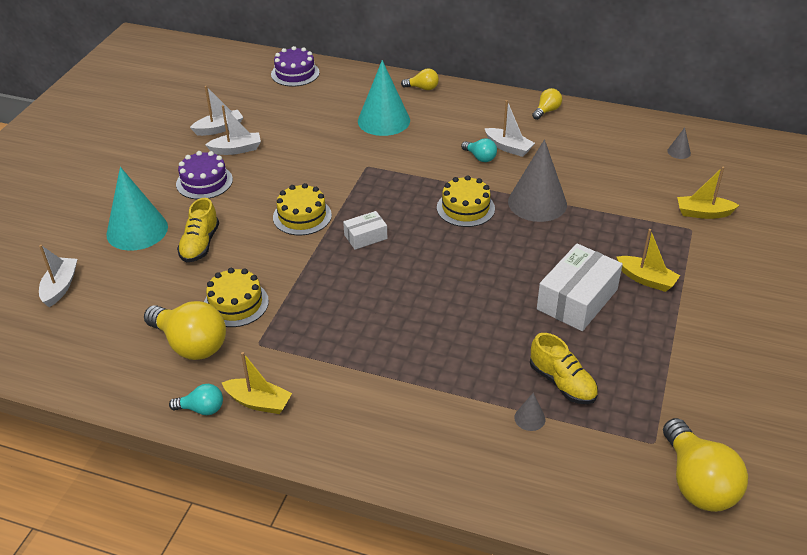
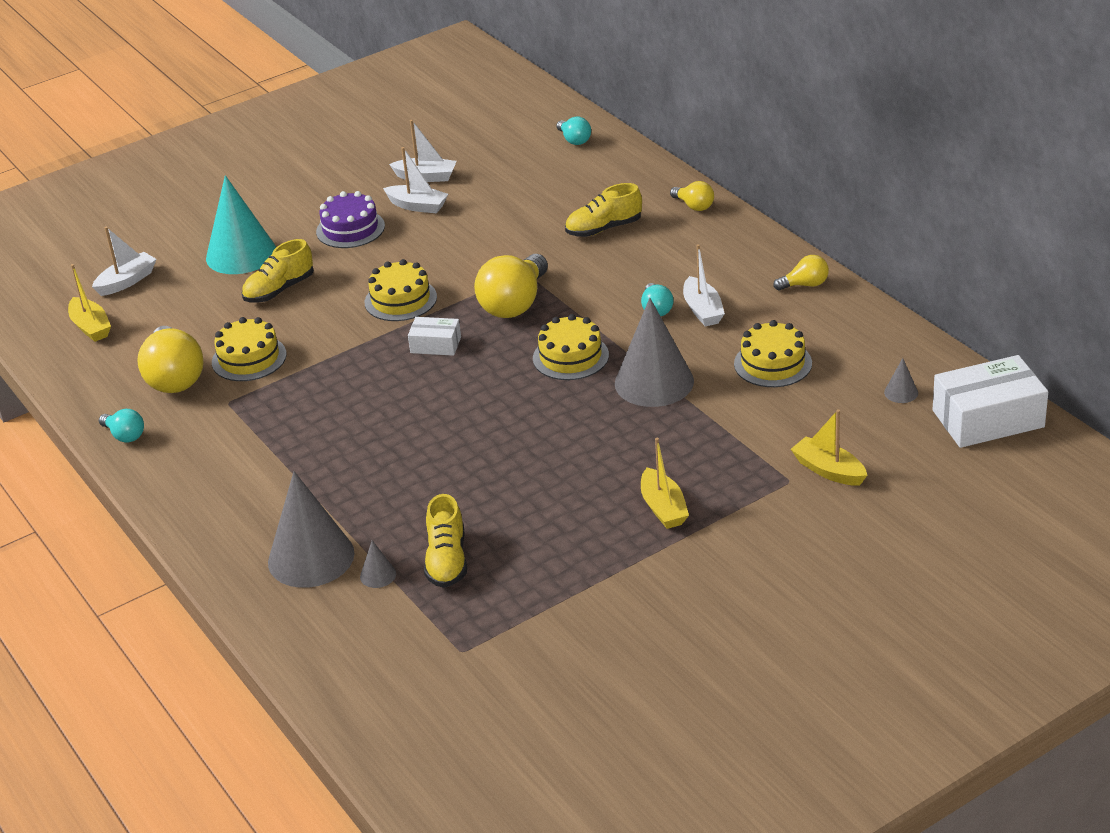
camera: 40 degrees right, 5 degrees down
(259, 402) = (173, 451): yellow boat -> yellow boat (91, 327)
(295, 73) = (574, 140): purple cake -> turquoise light bulb
(383, 120) = (604, 229): turquoise cone -> yellow shoe
(466, 430) = (311, 557): none -> grey cone
(577, 299) = (564, 494): white box -> white box (988, 419)
(590, 163) = (773, 363): none -> yellow cake
(697, 482) = (455, 702): yellow light bulb -> yellow light bulb (514, 304)

